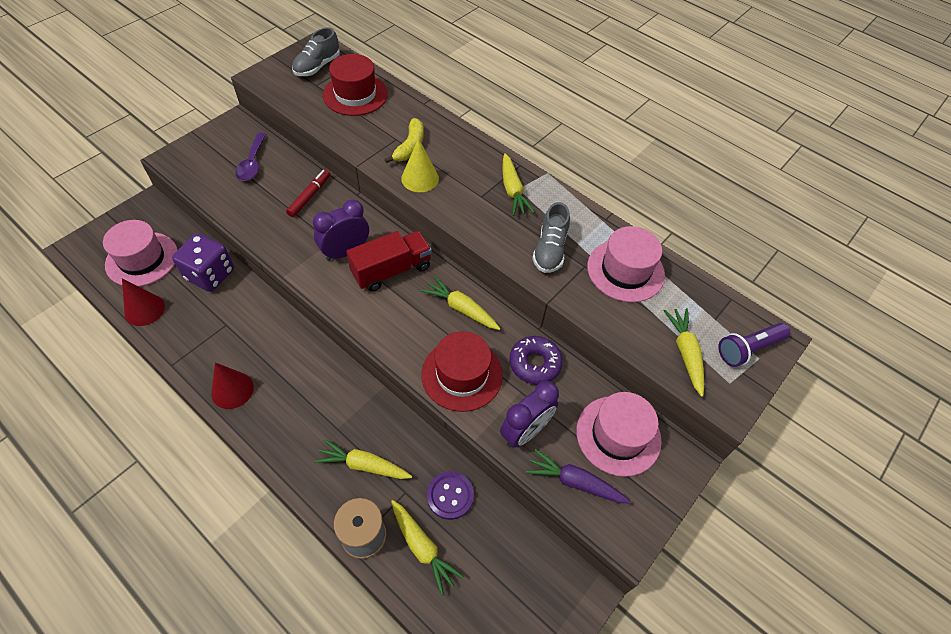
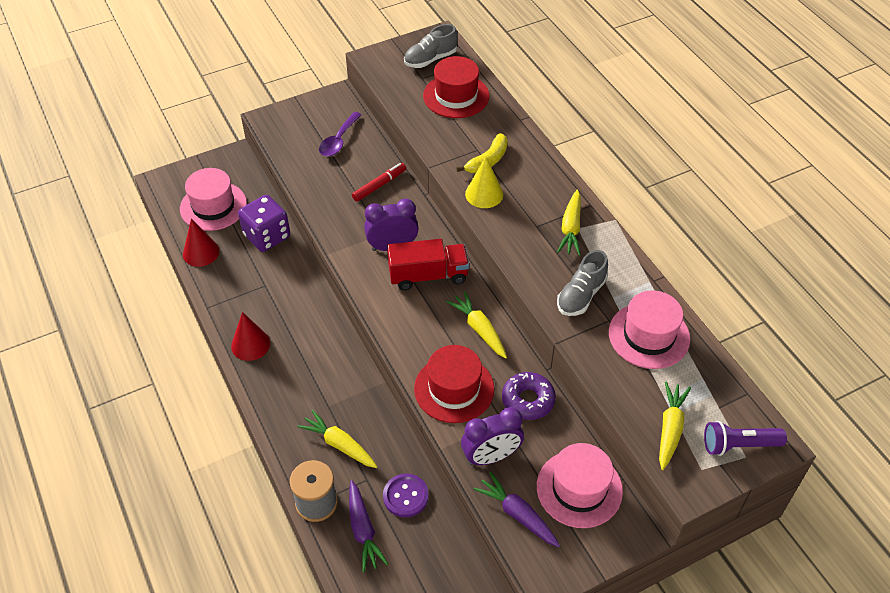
camera: 25 degrees right, 5 degrees down
(422, 547) = (363, 530): yellow carrot -> purple carrot

